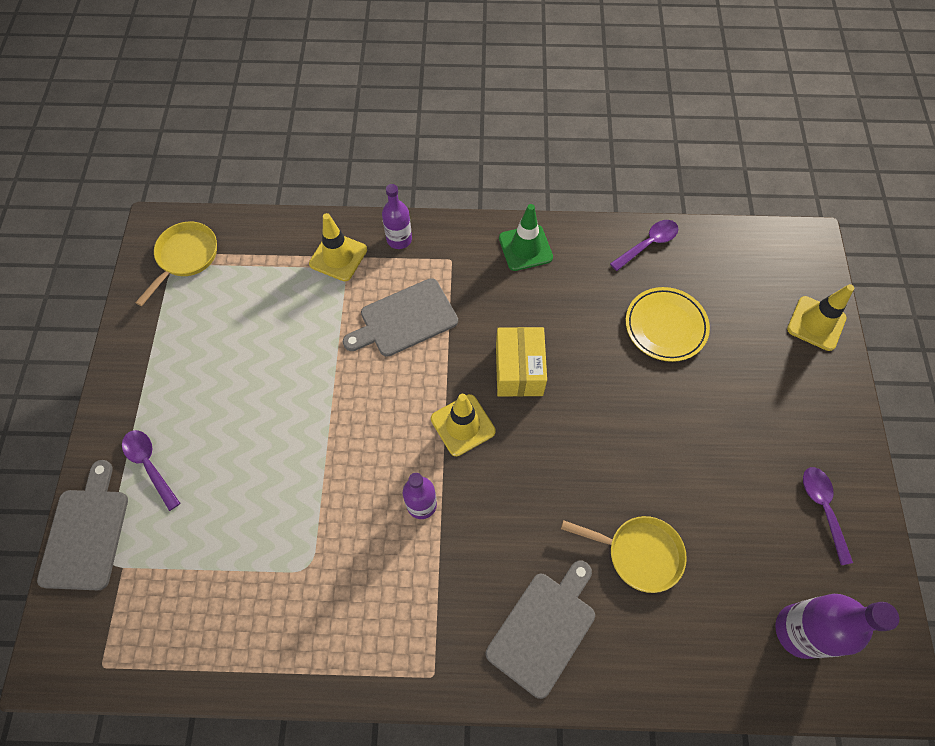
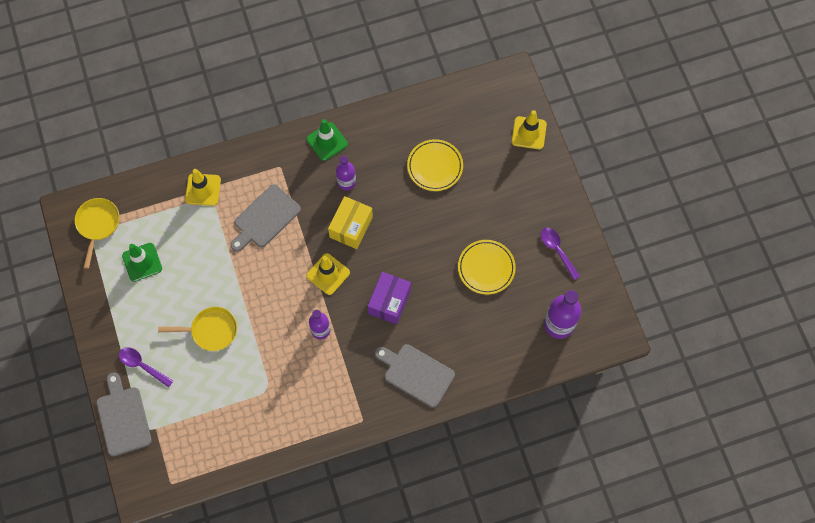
camera: 20 degrees left, 5 degrees up
(218, 323) = (142, 262): none -> green traffic cone
(399, 239) = (239, 163): purple bottle -> purple bottle (346, 182)
(519, 370) = (351, 227): yellow box -> yellow box turned 45 degrees clockwise
(539, 497) = (389, 302): none -> purple box
(544, 628) = (416, 374): grey cutting board -> grey cutting board turned 75 degrees counterclockwise
(639, 553) = (458, 313): yellow pan -> yellow pan (211, 330)
(648, 244) = (407, 112): purple spoon -> none
(702, 497) = (486, 268): none -> yellow plate

